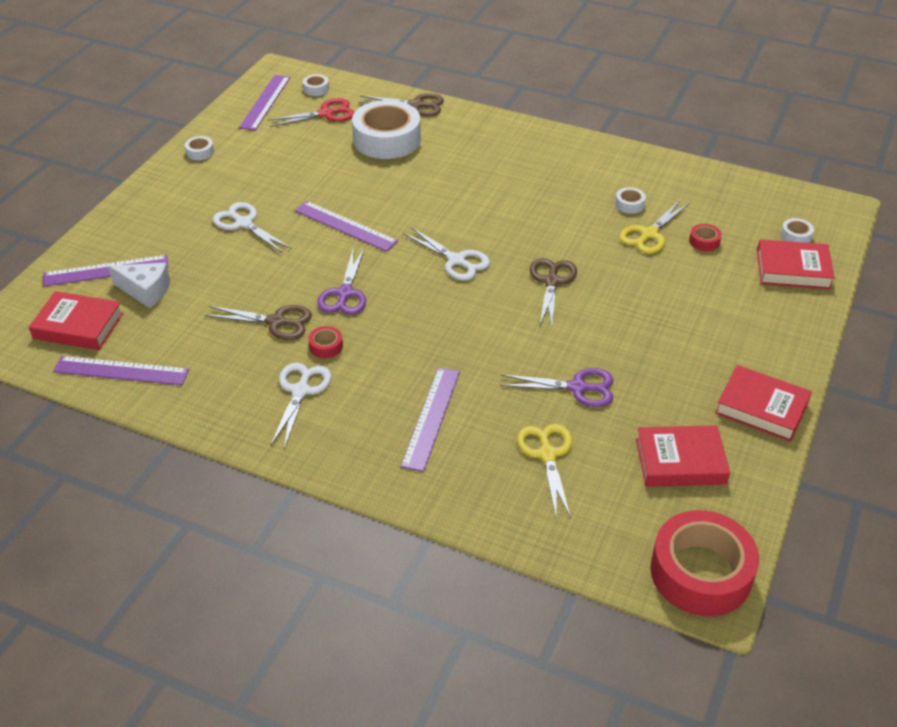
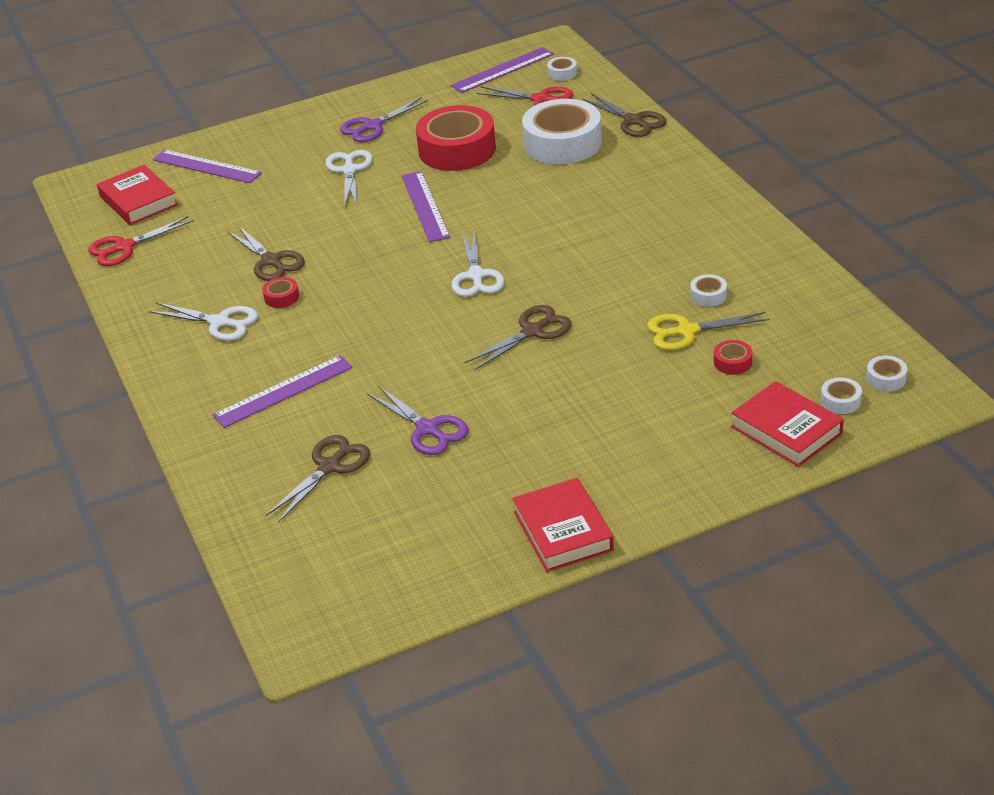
camera: 45 degrees right, 5 degrees down
(121, 371) = (124, 247): purple ruler -> red scissors
(146, 291) = (213, 194): white cheese -> none
(200, 152) = (393, 96): white tape -> white tape (886, 378)
(301, 391) = (220, 322): white scissors -> white scissors turned 60 degrees clockwise
(345, 293) = (350, 262): purple scissors -> purple scissors (372, 126)
(547, 454) = (330, 467): yellow scissors -> brown scissors
(680, 461) = (427, 532): red book -> none
(700, 573) = (318, 622): red tape -> red tape (457, 150)

